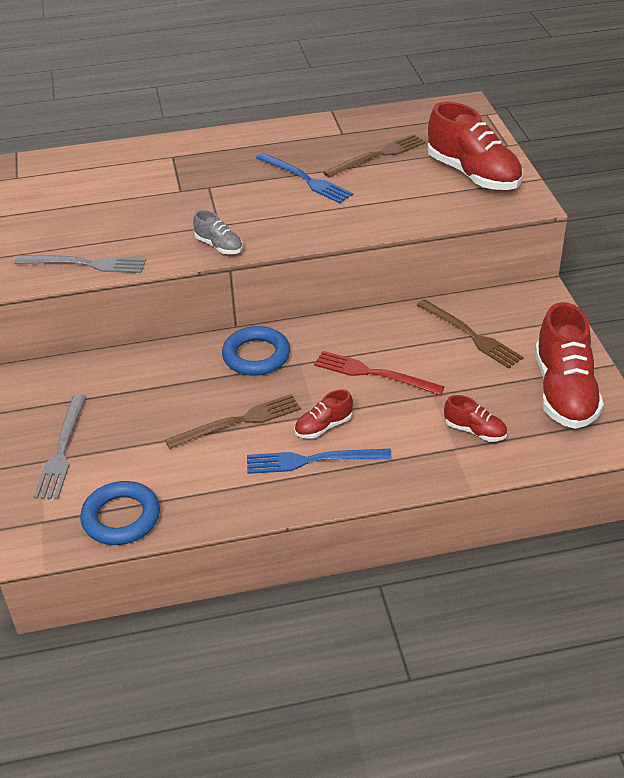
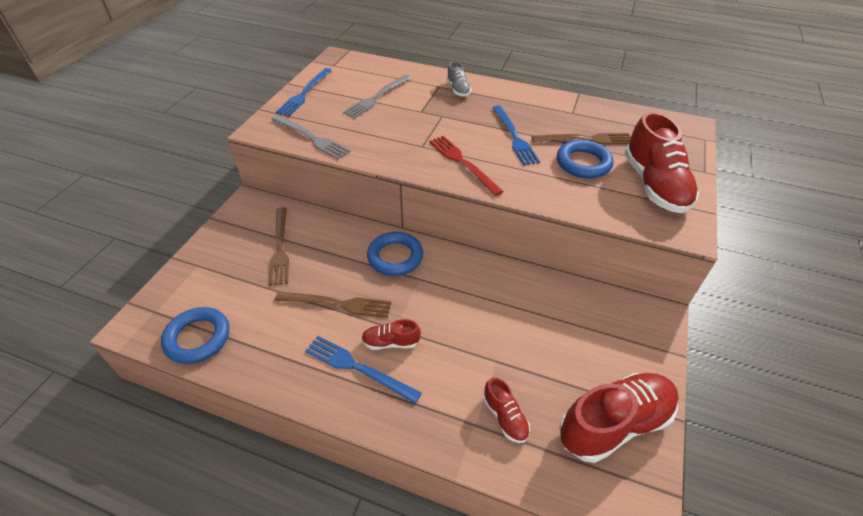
camera: 30 degrees right, 5 degrees up
(19, 221) = (305, 93): none -> blue fork
(62, 450) = (215, 264): grey fork -> grey fork (377, 97)
(219, 246) = (407, 162): grey shoe -> grey shoe (458, 90)
(373, 374) = (465, 316): red fork -> red fork (462, 163)
(394, 179) = (583, 163): none -> blue ring
(471, 335) = (569, 322): brown fork -> brown fork (280, 248)
(564, 392) = (614, 423): red shoe -> red shoe turned 150 degrees counterclockwise

